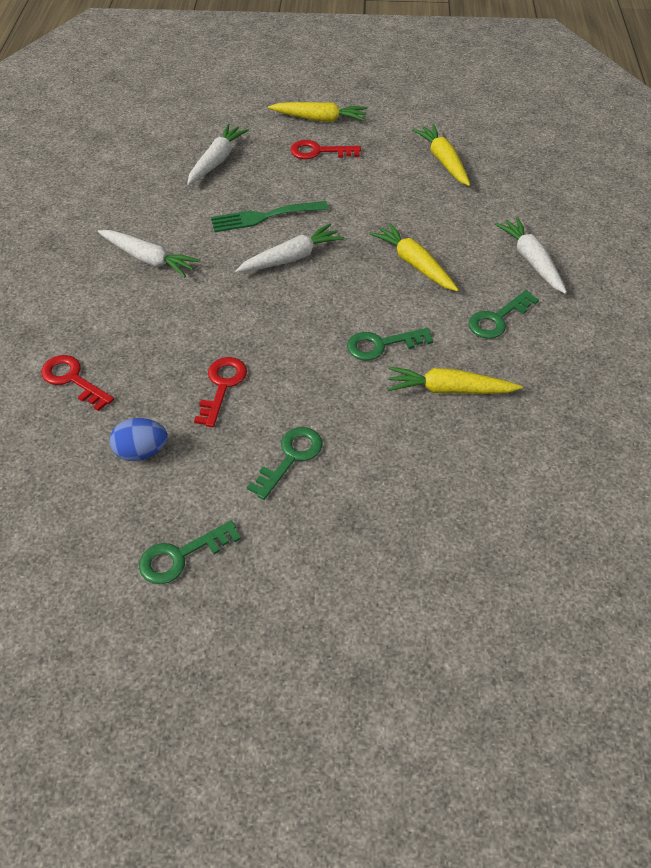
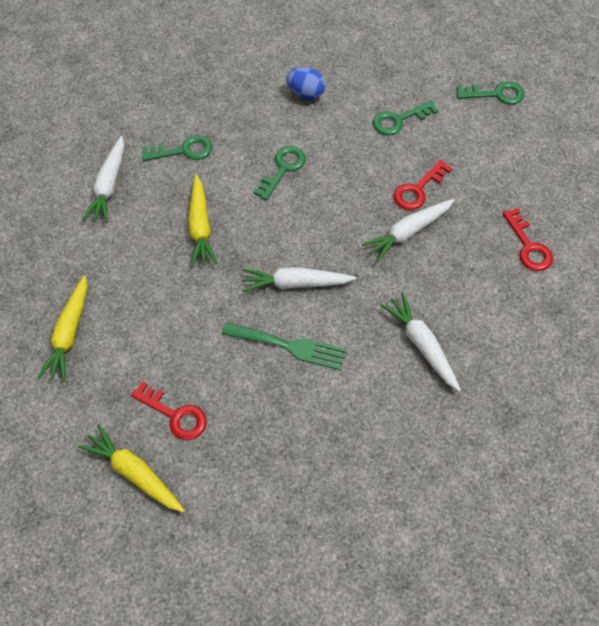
camera: 150 degrees left, 10 degrees up
(141, 452) = (496, 167): blue egg -> blue egg (306, 93)
(217, 161) = (289, 458): white carrot -> white carrot (408, 232)
(382, 345) = (282, 169): green key -> green key turned 75 degrees counterclockwise
(449, 390) = (264, 117): yellow carrot -> none

